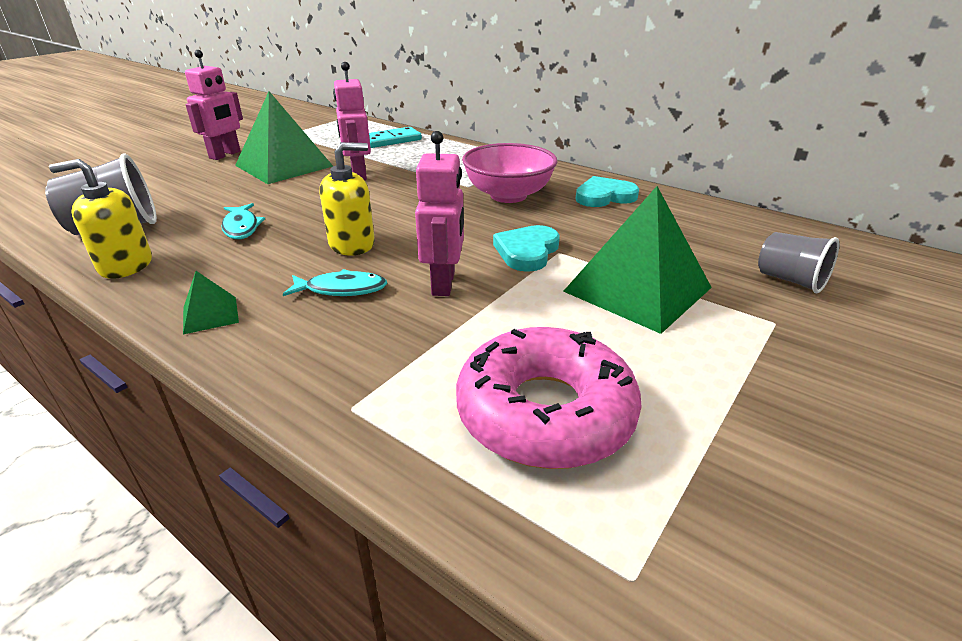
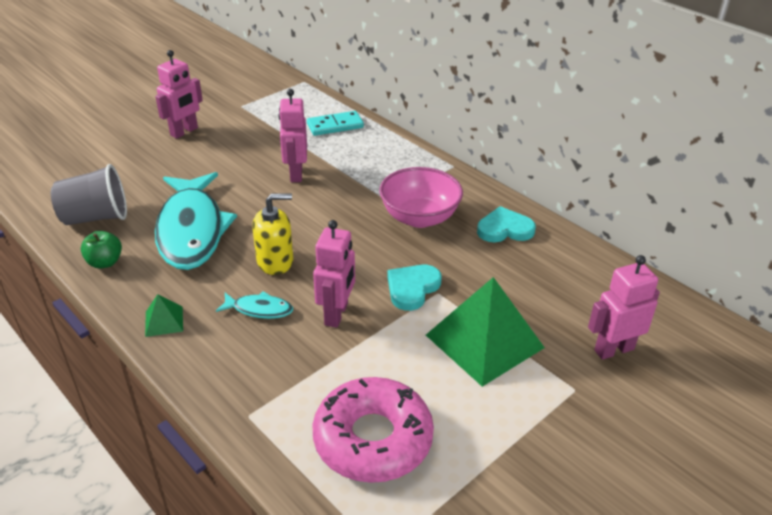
camera: 10 degrees right, 5 degrees up
(125, 265) = (105, 262): yellow soap dispenser -> green apple
(241, 227) = (192, 230): turquoise fish -> turquoise fish, size x2.36
(284, 166) = (233, 153): green pyramid -> none
(790, 280) = (613, 349): grey cup -> pink robot

